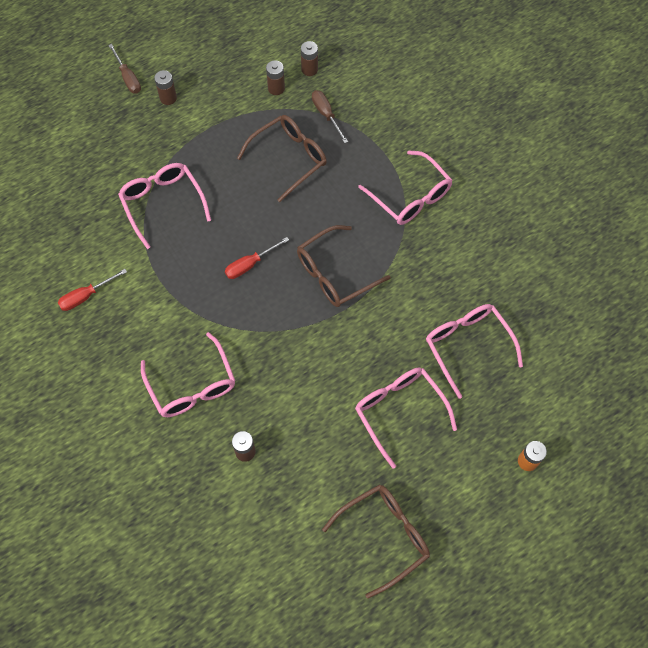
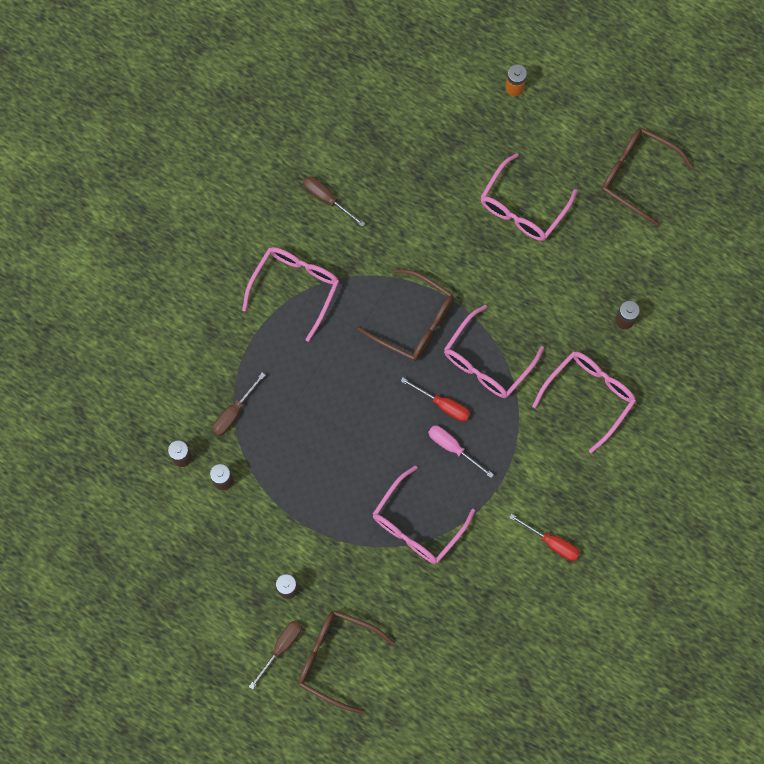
camera: 115 degrees left, 10 degrees up
(209, 256) = (453, 447): none -> pink screwdriver
(289, 158) = (305, 425): brown glasses -> brown glasses (336, 658)
(467, 346) = (431, 175): pink glasses -> pink glasses (487, 361)
(481, 252) = (327, 199): none -> brown screwdriver

